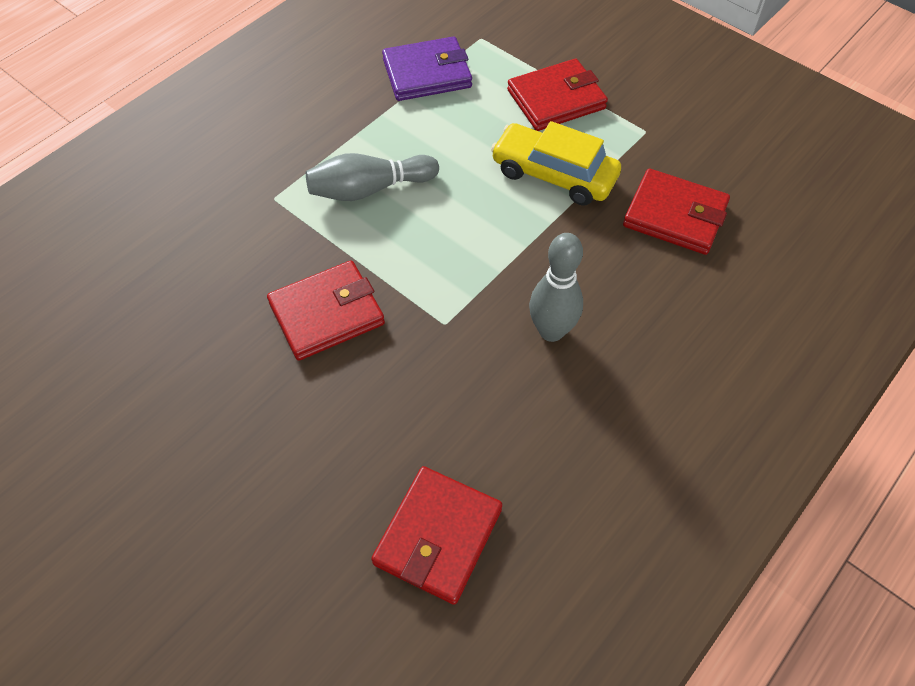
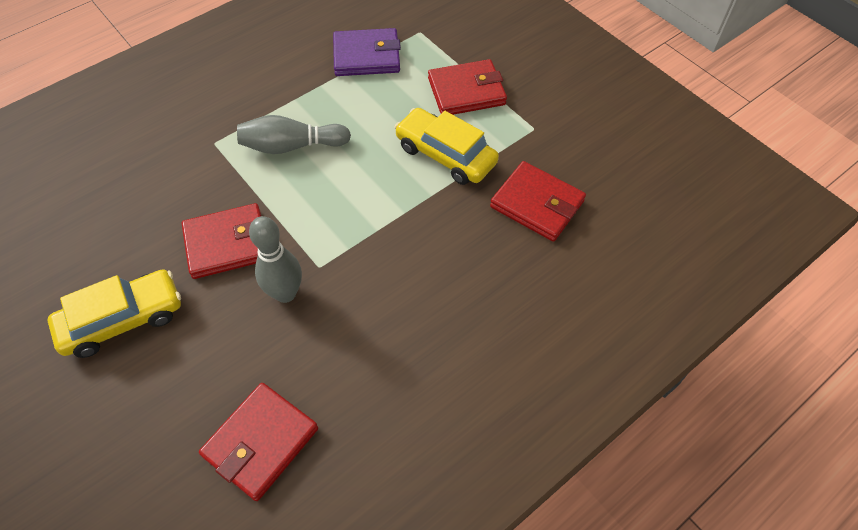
camera: 10 degrees right, 0 degrees up
(225, 422) = (123, 320): none -> yellow car
(551, 331) = (404, 286): grey bowling pin -> grey bowling pin (285, 293)

